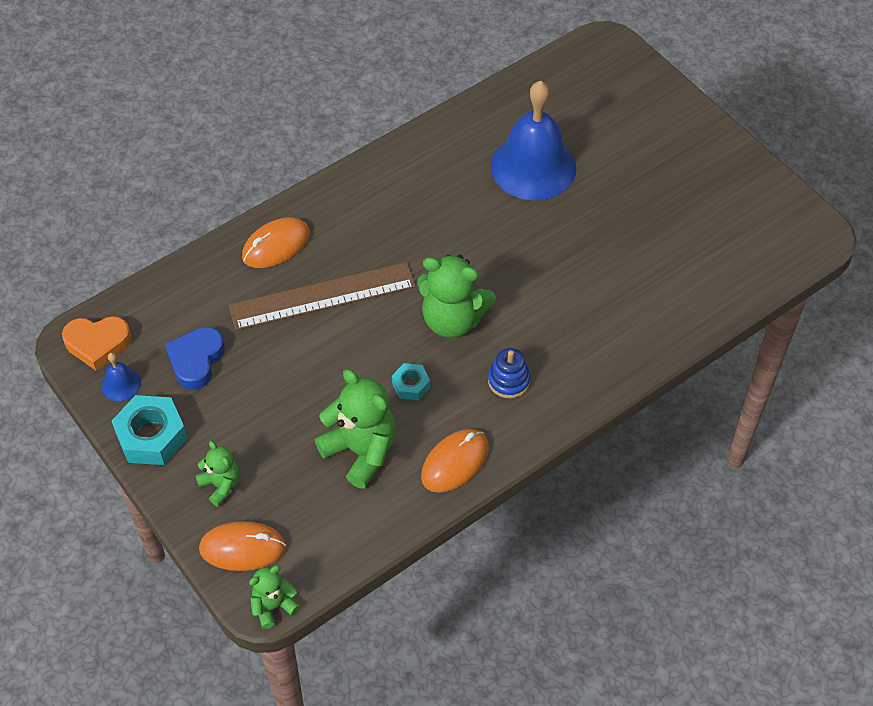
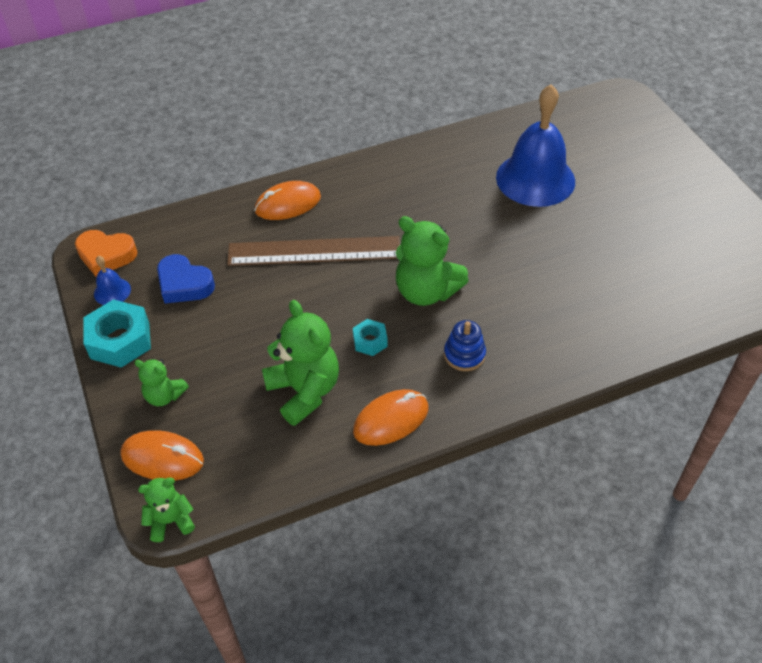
camera: 15 degrees right, 5 degrees down
(196, 360) = (184, 284): blue heart -> blue heart turned 90 degrees counterclockwise
(221, 485) = (164, 396): green teddy bear -> green teddy bear turned 135 degrees clockwise

